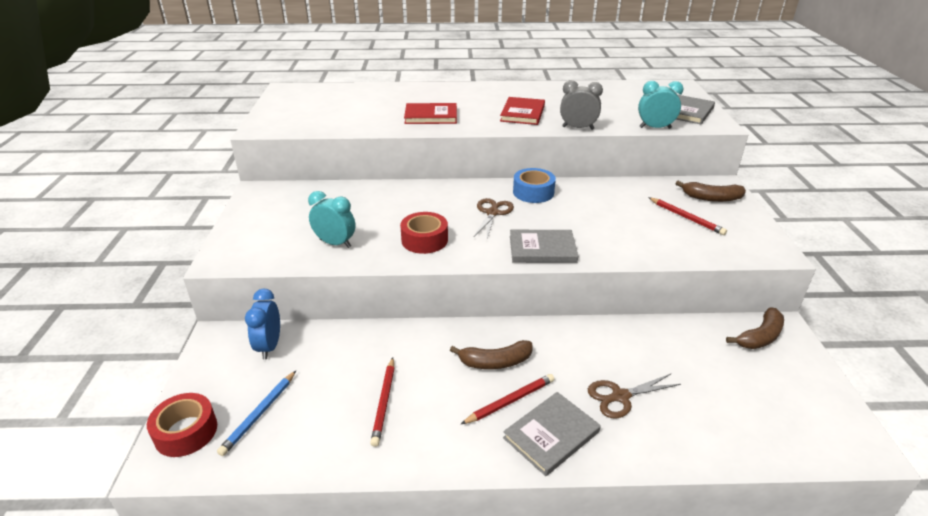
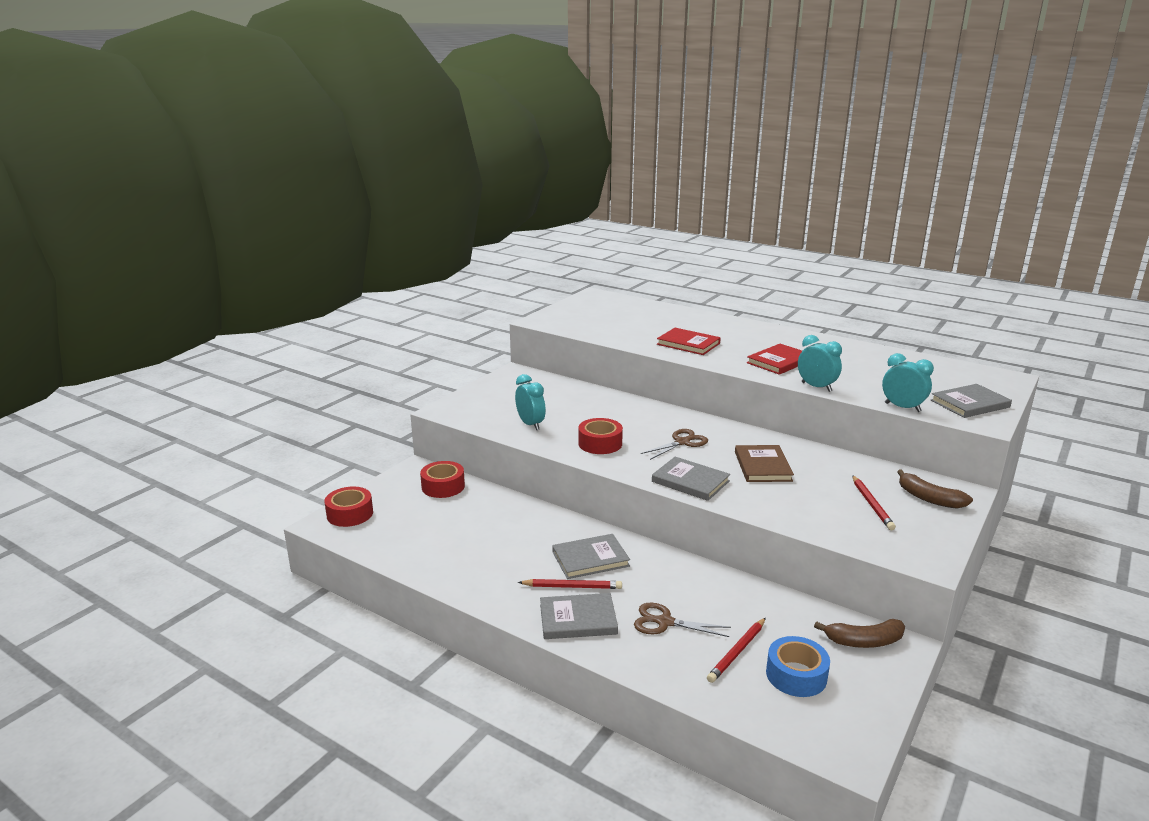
camera: 35 degrees right, 10 degrees down
(259, 414) = (399, 522): blue pencil -> none
(269, 346) = (443, 486): blue clock -> red tape
(384, 402) = (482, 549): red pencil -> red pencil (737, 652)
(495, 362) = (590, 559): brown banana -> grey book
(533, 192) = (742, 438): blue tape -> blue tape (796, 675)
(578, 128) = (816, 387): grey clock -> turquoise clock
(578, 213) = (763, 466): none -> brown book

